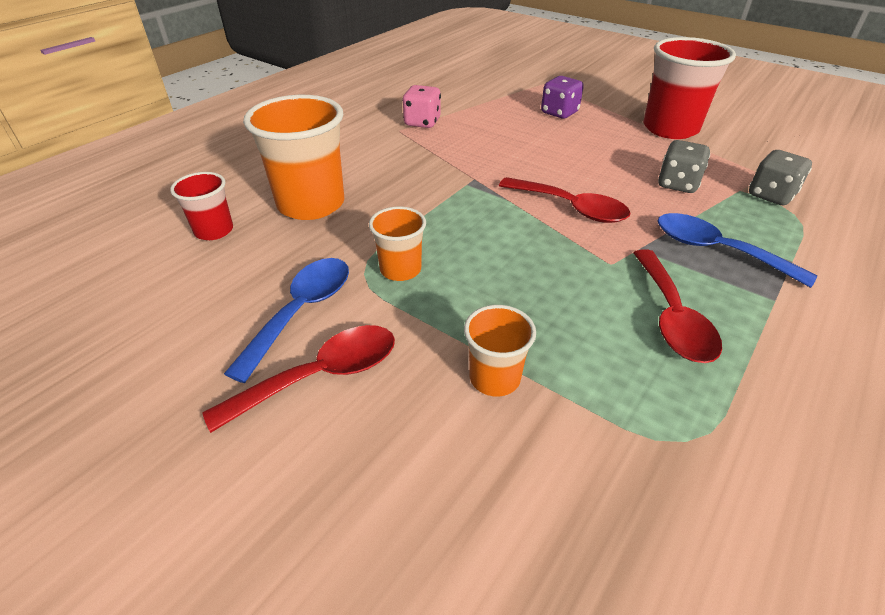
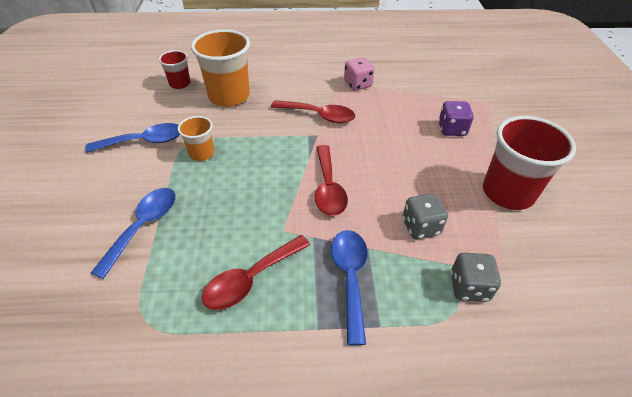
camera: 50 degrees right, 5 degrees up
(321, 376) = (107, 171): red spoon -> red spoon (319, 116)
(494, 378) = (143, 226): orange cup -> blue spoon

